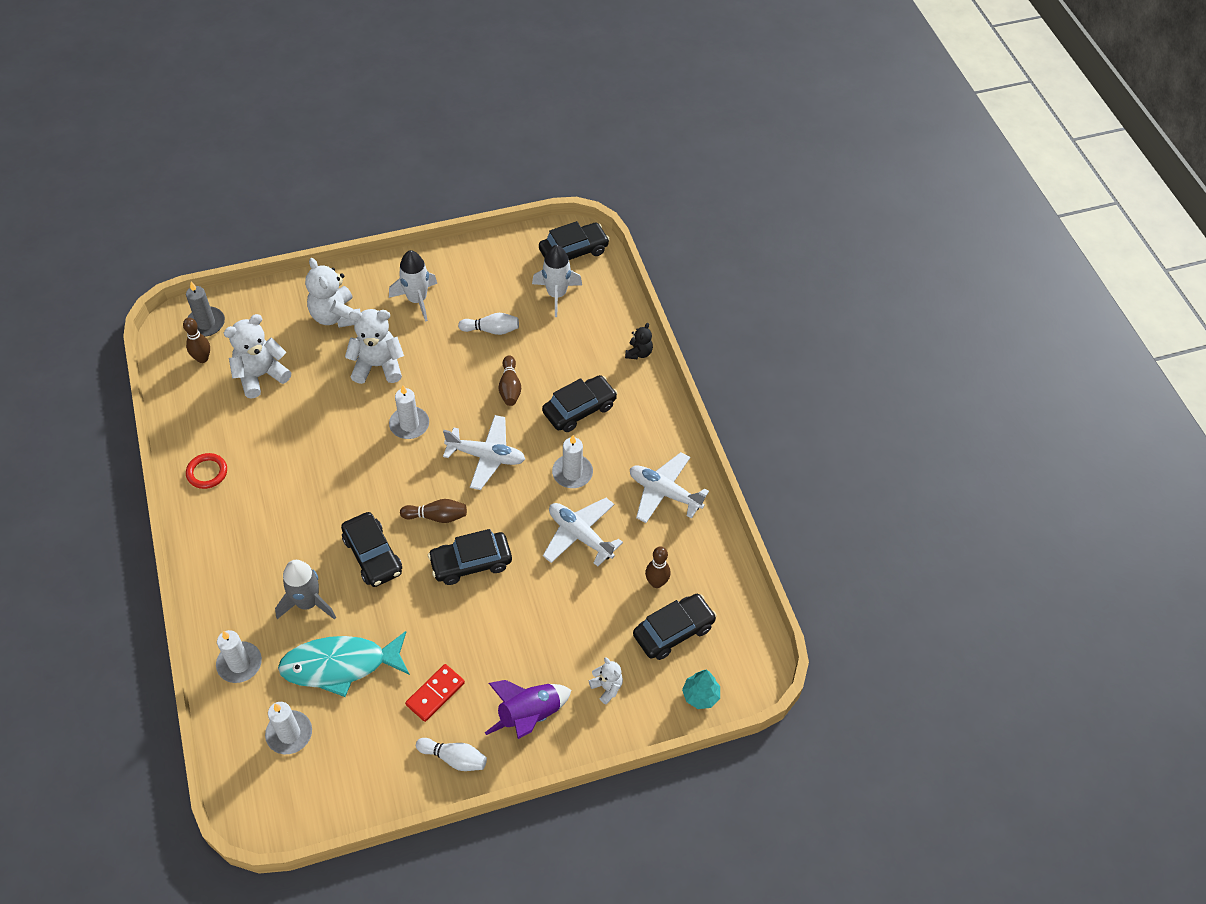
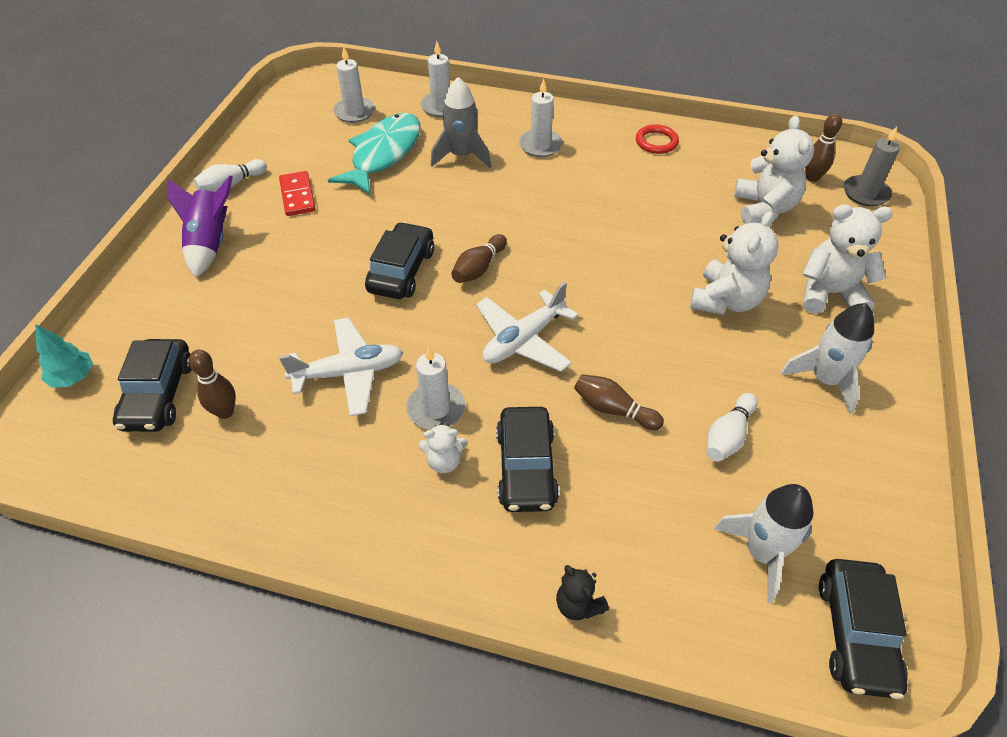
camera: 125 degrees right, 5 degrees down
(373, 555) = (474, 209): black car -> none
(409, 424) = (618, 294): white candle -> white candle (540, 145)
(607, 687) = (169, 308): white teddy bear -> white teddy bear (444, 461)
(664, 492) = (326, 491): white plane -> none

